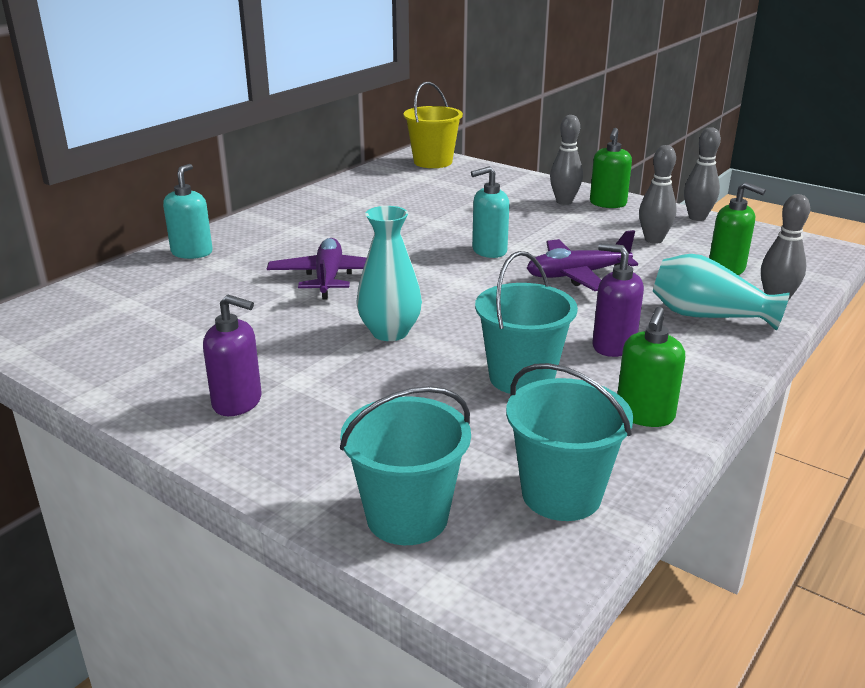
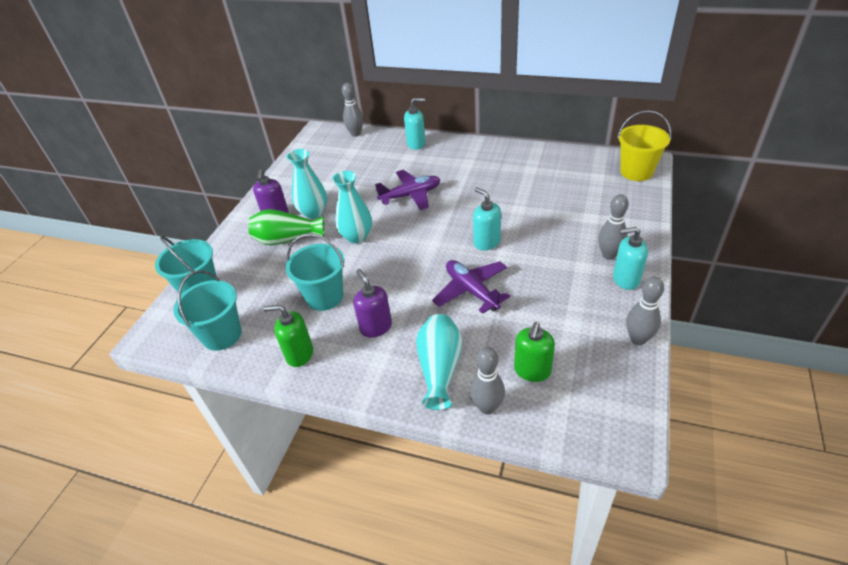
camera: 75 degrees right, 15 degrees up
(277, 362) = (313, 212): none -> turquoise vase
(331, 397) = (287, 239): none -> green vase
(607, 204) = (625, 279): green soap dispenser -> turquoise soap dispenser
(613, 346) = (376, 327): purple soap dispenser -> purple soap dispenser turned 45 degrees counterclockwise
(653, 240) = (564, 319): grey bowling pin -> grey bowling pin (355, 134)

